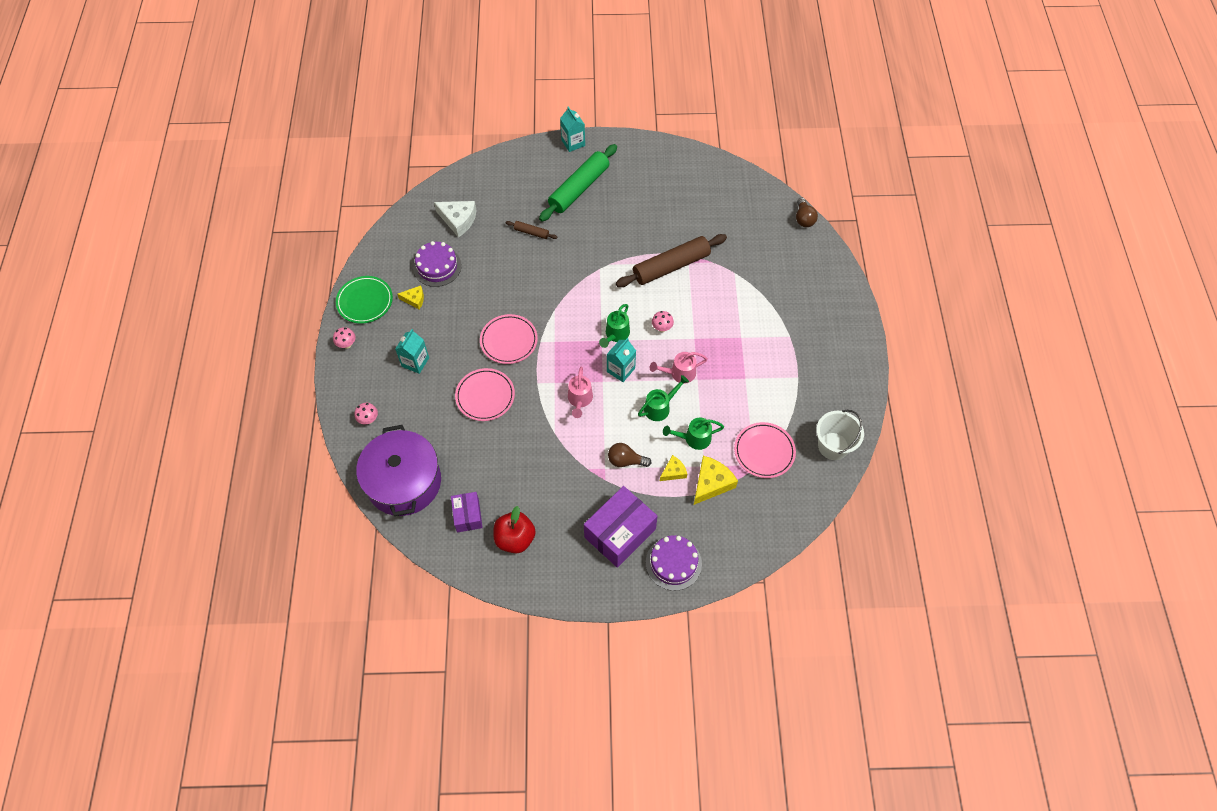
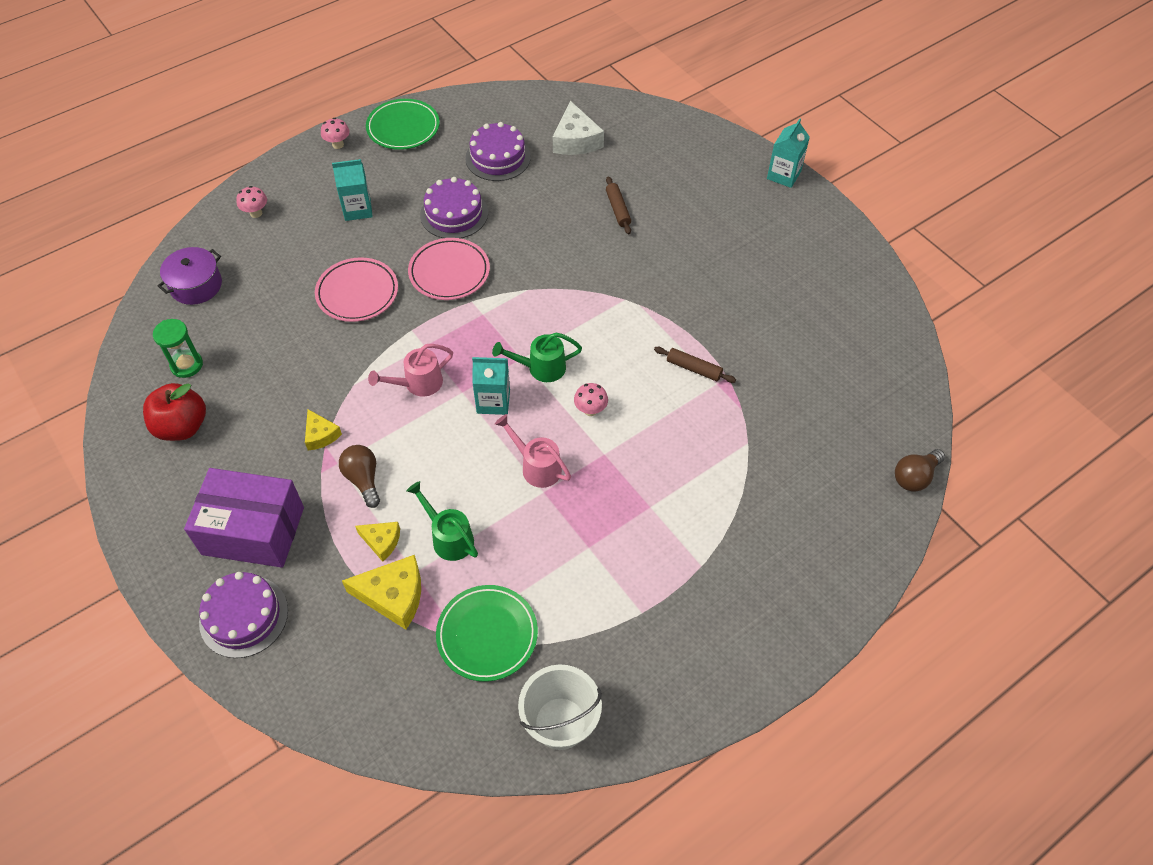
camera: 55 degrees right, 5 degrees down
(404, 482) = (196, 285): purple pot -> purple pot, size x0.52
(414, 299) = (438, 164): yellow cheese -> yellow cheese (321, 435)
(464, 314) = (454, 214): none -> purple cake
(468, 515) = (187, 365): purple box -> green hourglass
(579, 188) = (723, 216): green rolling pin -> none
(660, 407) = (469, 473): green watering can -> none
(671, 266) = (694, 368): brown rolling pin -> brown rolling pin, size x0.45
(764, 451) = (487, 635): pink plate -> green plate

